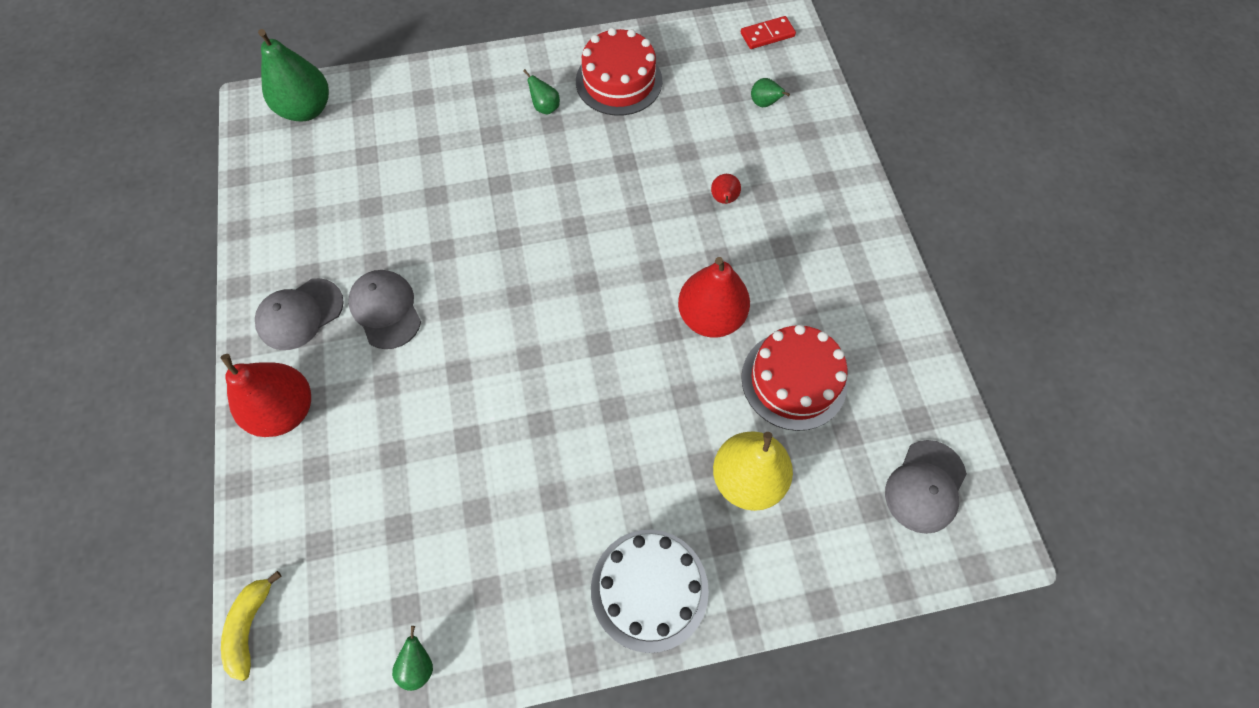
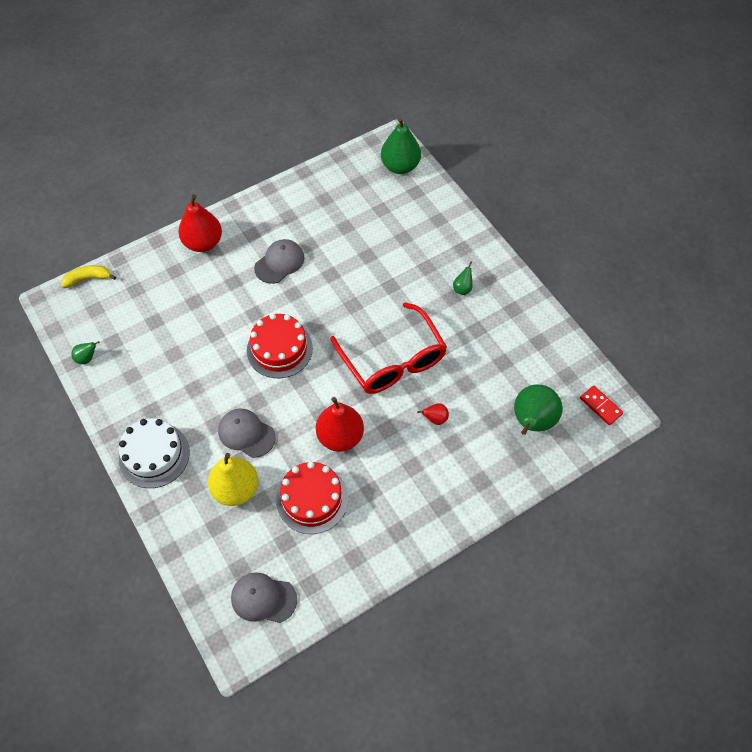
camera: 70 degrees right, 5 degrees down
(300, 314) = (262, 224): grey cap -> grey cap (246, 433)
(618, 218) = (393, 360): none -> red glasses
(619, 81) = (506, 324): red cake -> red cake (279, 349)
(764, 103) = (532, 422): green pear -> green pear, size x2.19

